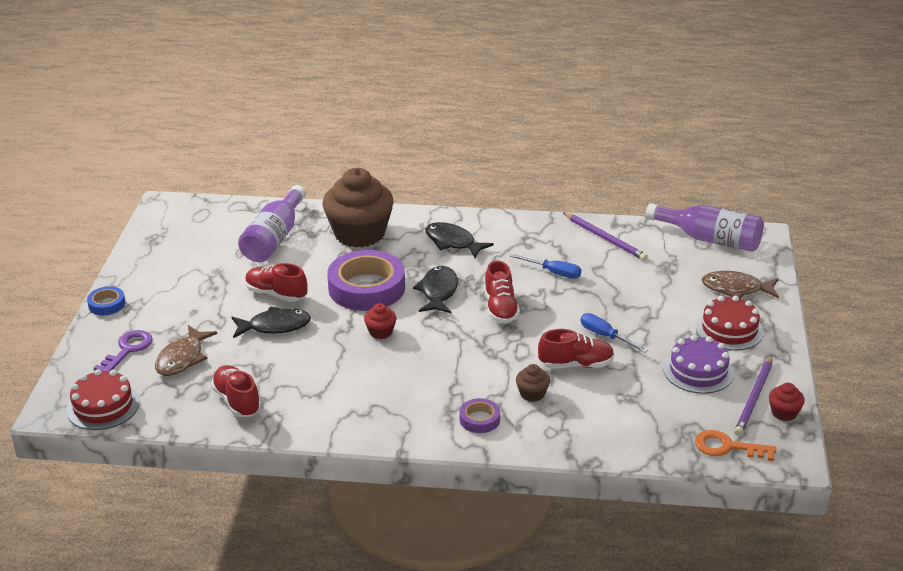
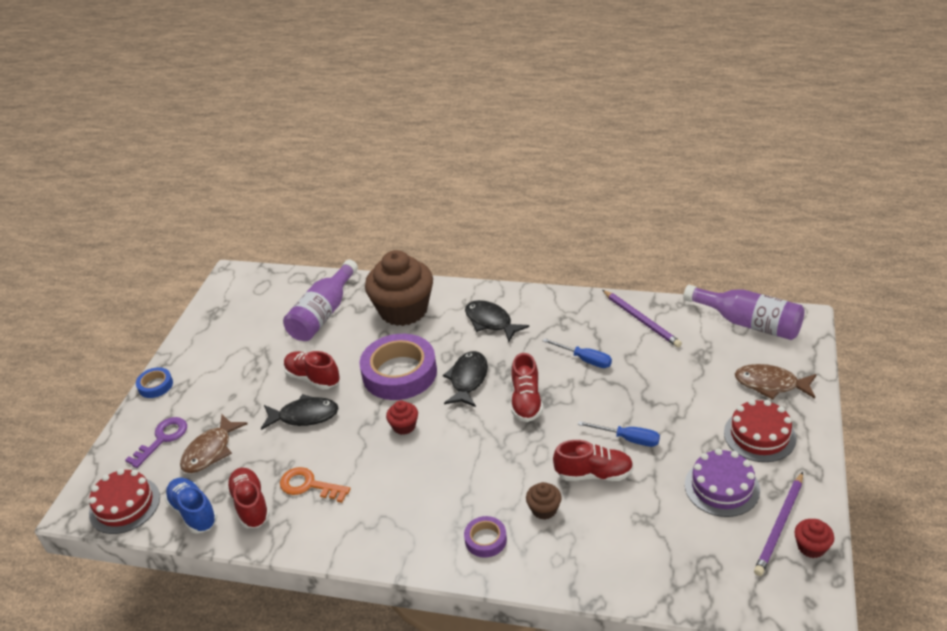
camera: 10 degrees right, 5 degrees up
(178, 409) = (193, 512): none -> blue shoe
(605, 336) = (628, 439): blue screwdriver -> blue screwdriver turned 150 degrees clockwise
(728, 447) = (745, 590): orange key -> orange key (309, 485)

